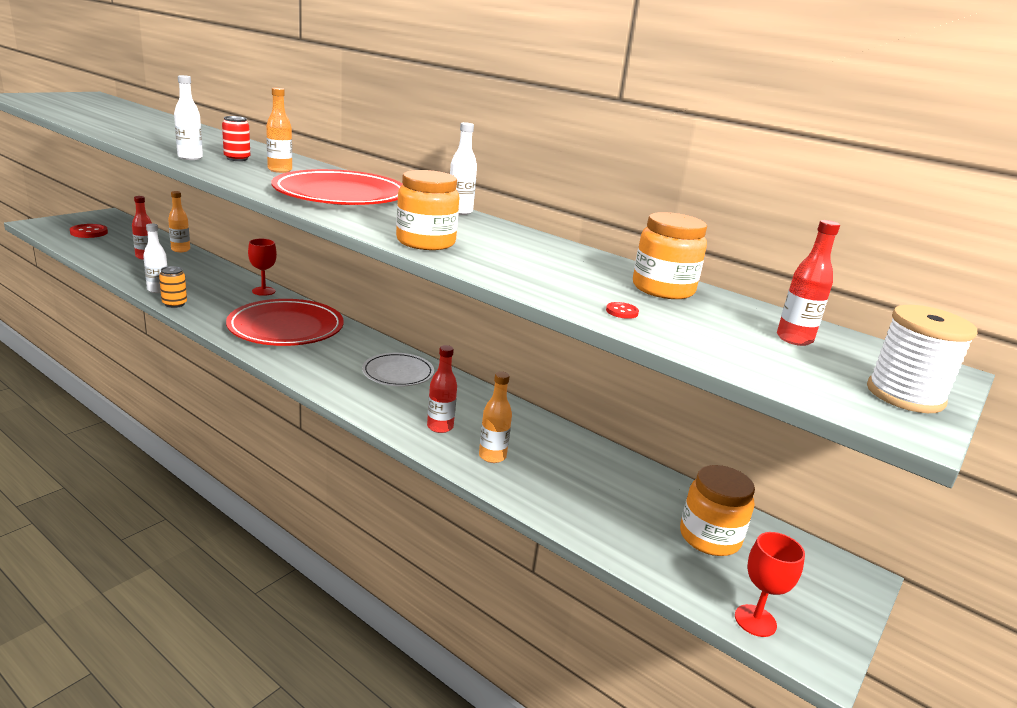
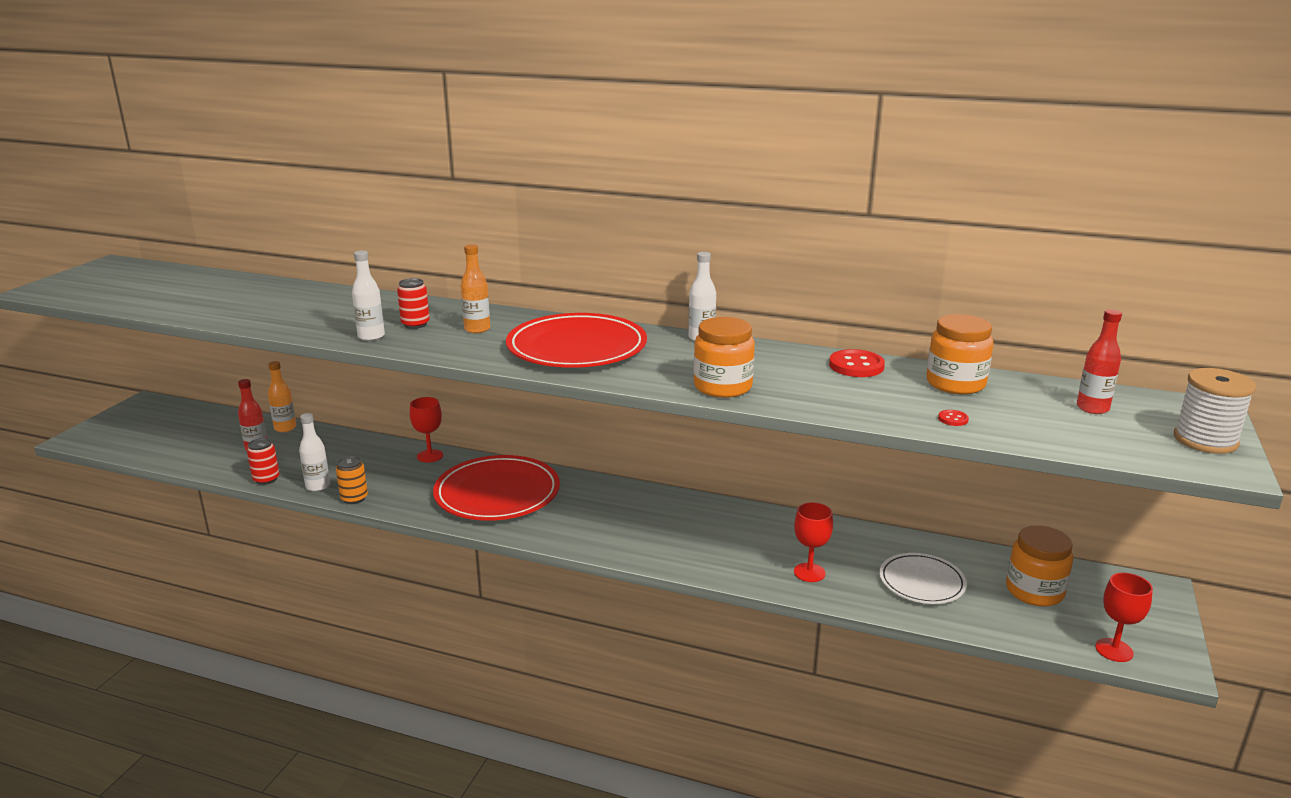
camera: 15 degrees left, 0 degrees up
(89, 232) = (154, 433): red button -> red button (856, 366)
(128, 277) = (266, 479): none -> red can
(398, 373) = (652, 512): white plate -> white plate (922, 582)
(440, 427) = (740, 557): red bottle -> none
(492, 456) = (809, 572): orange bottle -> red goblet

